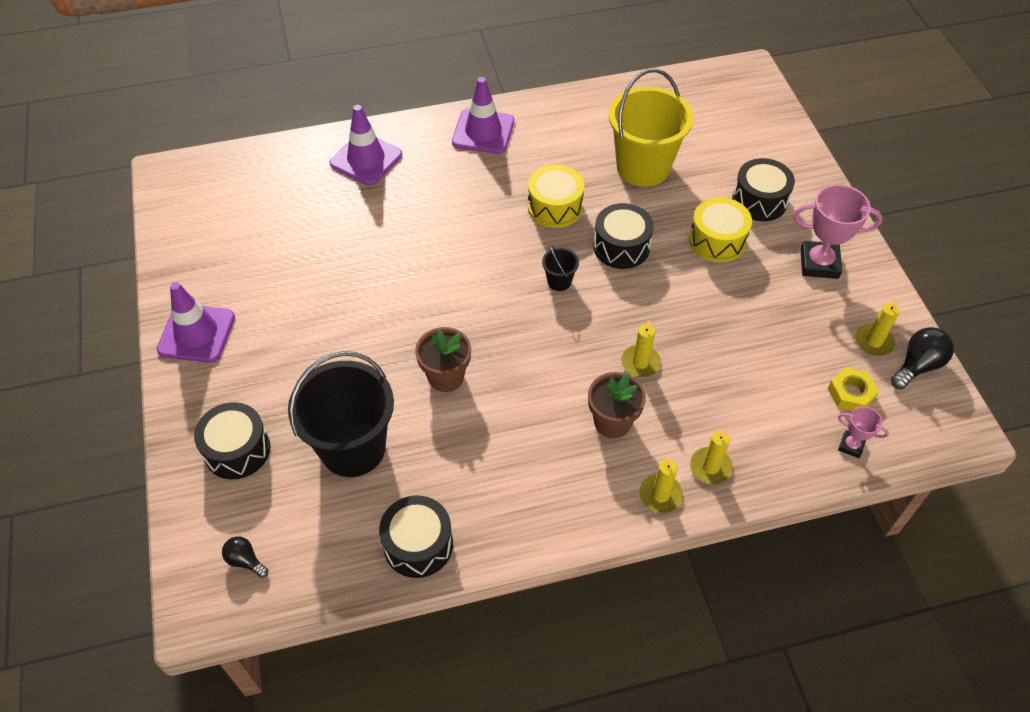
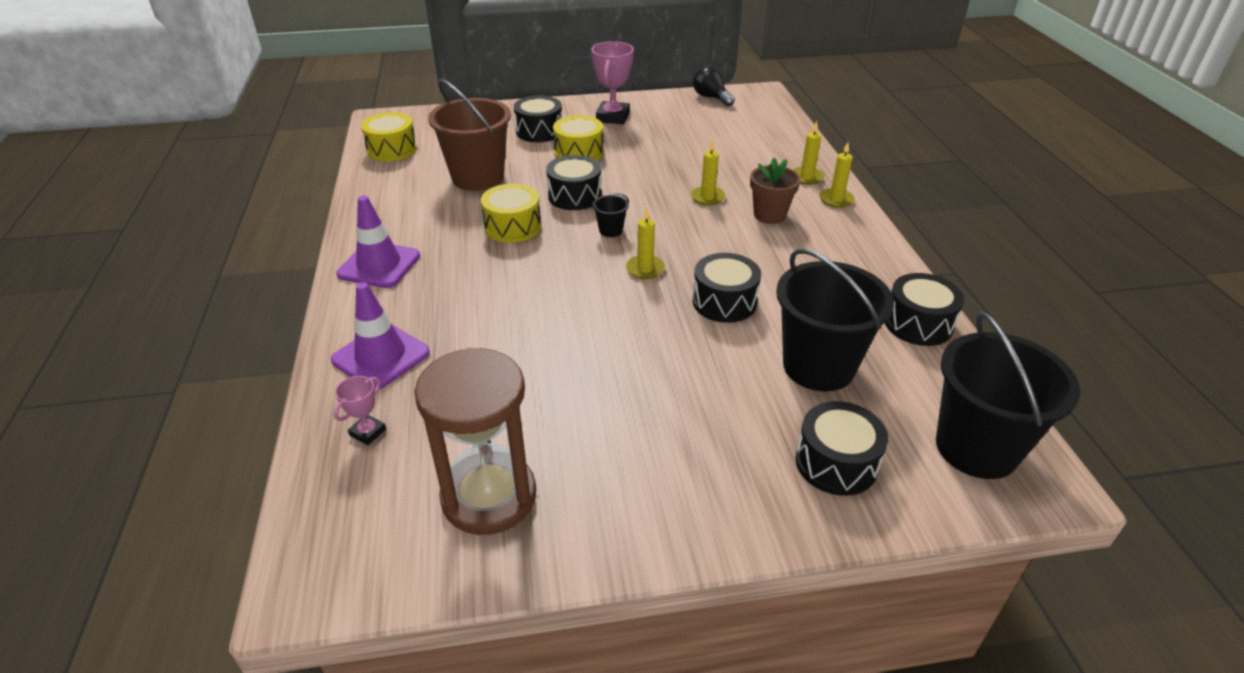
camera: 85 degrees left, 15 degrees down
(196, 333) = (654, 518): purple traffic cone -> none
(225, 243) = (489, 496): none -> brown hourglass
(245, 560) = (976, 448): black light bulb -> black bucket
(446, 377) = (724, 302): brown flower pot -> black drum
(643, 167) = (478, 177): yellow bucket -> brown bucket
(684, 95) = (392, 149): none -> yellow drum
(851, 393) = (735, 121): yellow nut -> none
(851, 446) = (780, 126): pink trophy -> pink trophy (368, 432)
(874, 342) = (689, 108): yellow candle -> yellow candle (645, 269)

